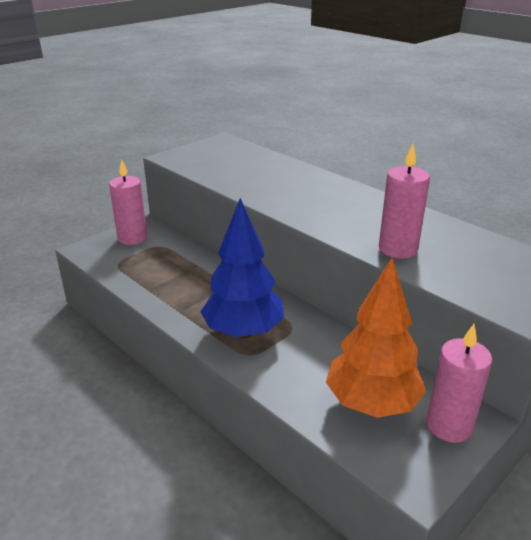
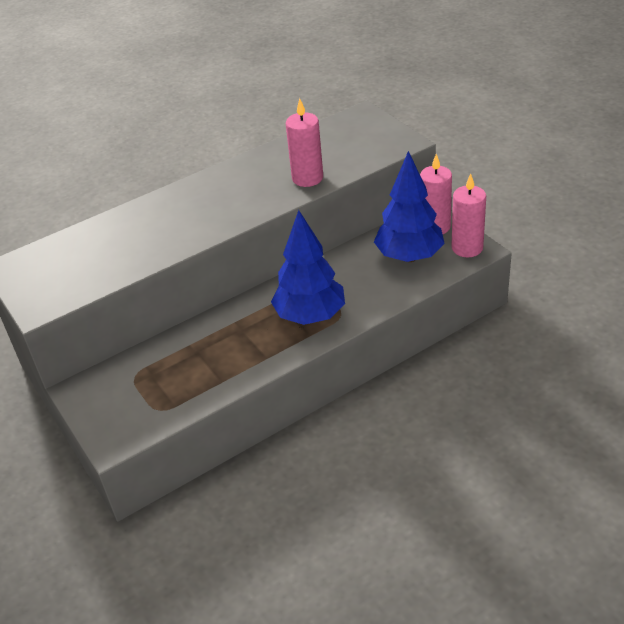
camera: 75 degrees left, 10 degrees up
(132, 238) = (106, 400): pink candle -> pink candle (467, 248)
(372, 403) = (409, 256): orange tree -> blue tree

